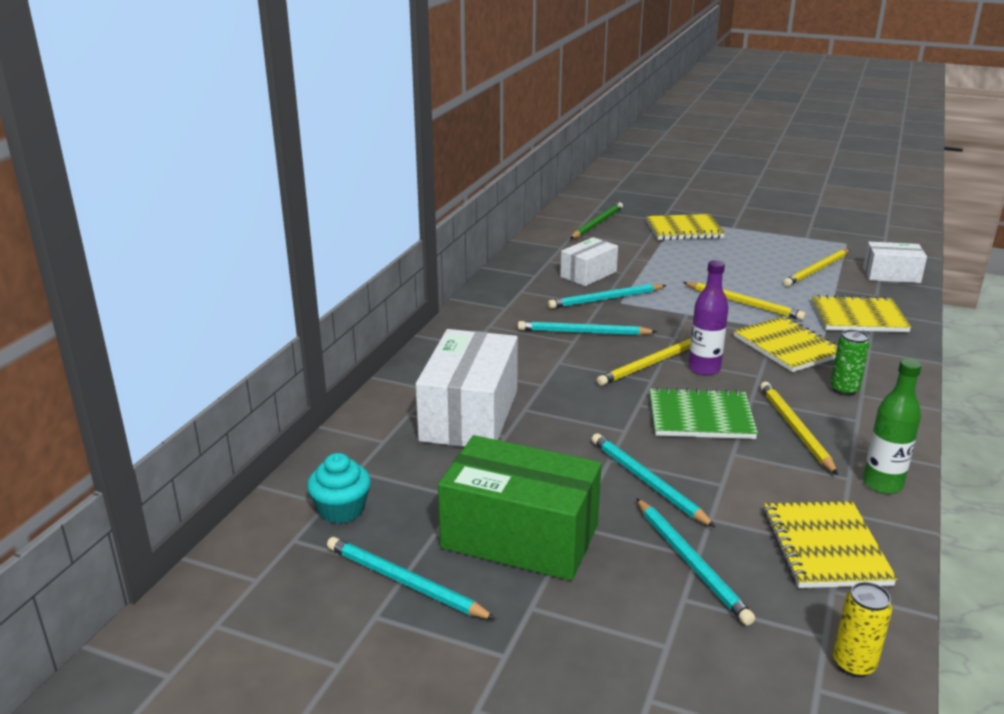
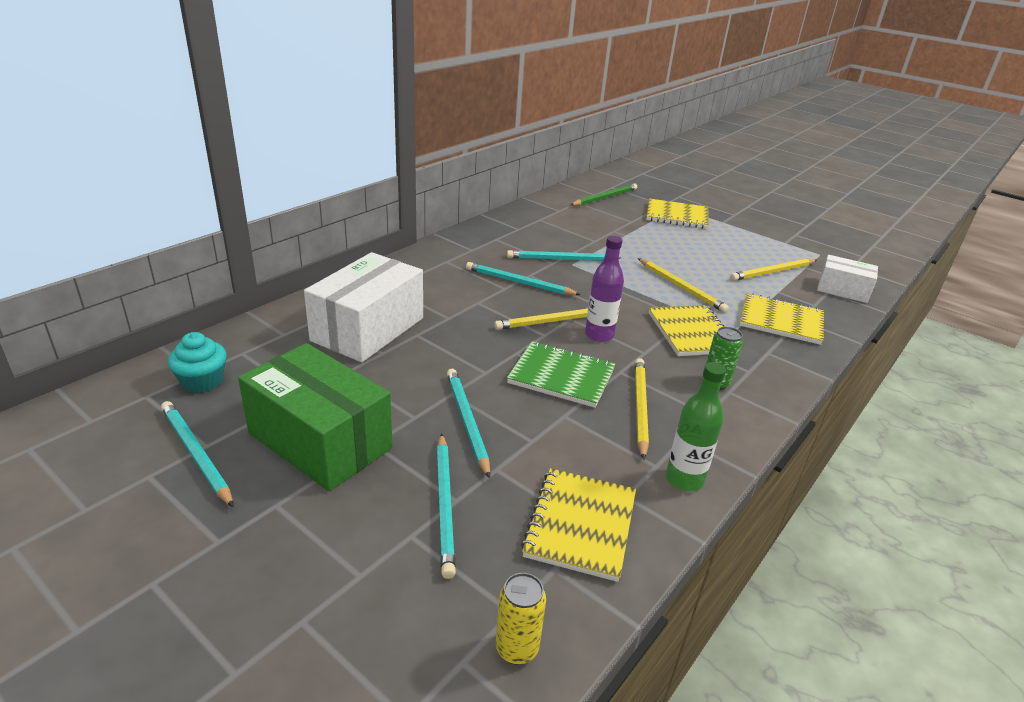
camera: 15 degrees right, 5 degrees up
(588, 274) = (563, 236): white box -> none

